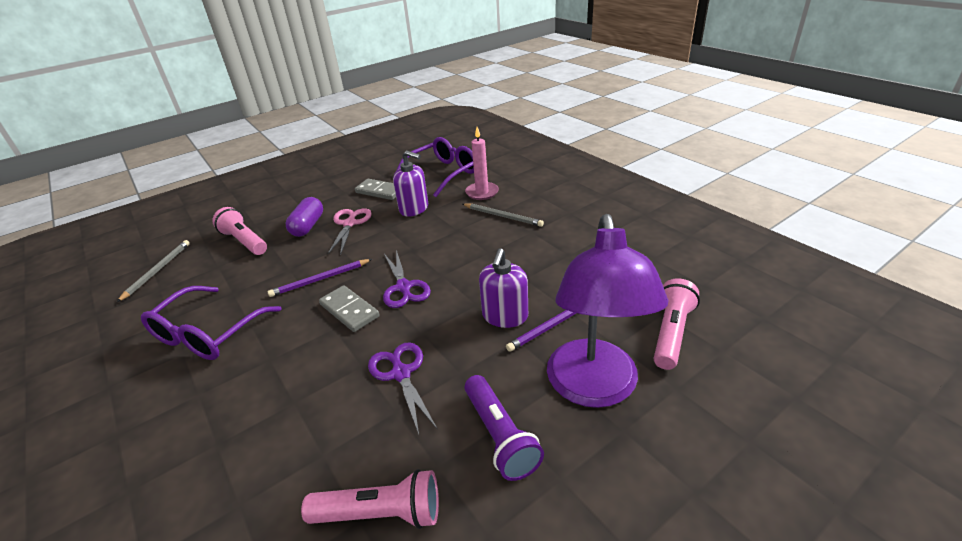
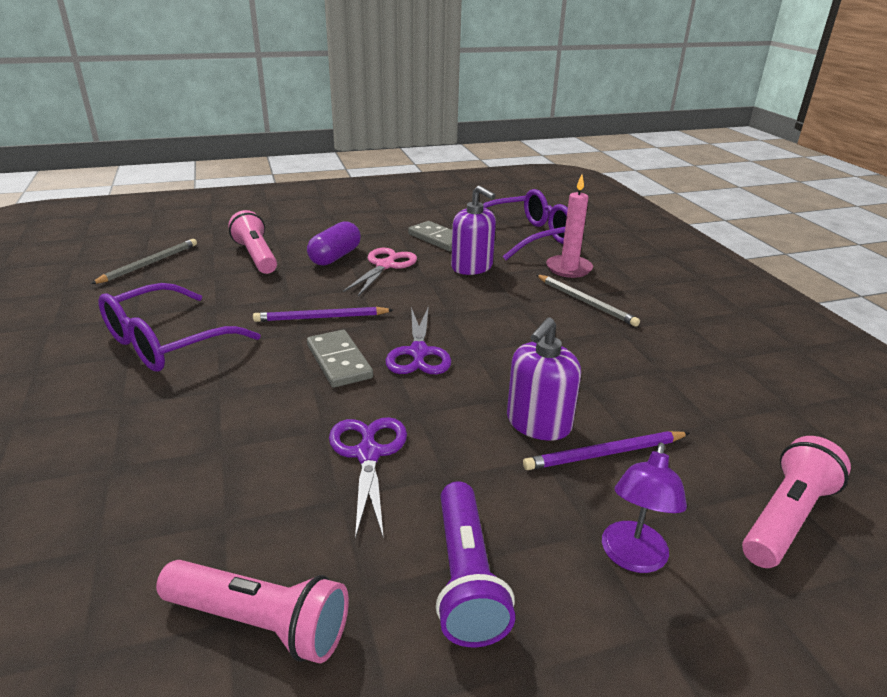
camera: 15 degrees right, 5 degrees down
(594, 388) = (632, 558): purple lamp -> purple lamp, size x0.46

